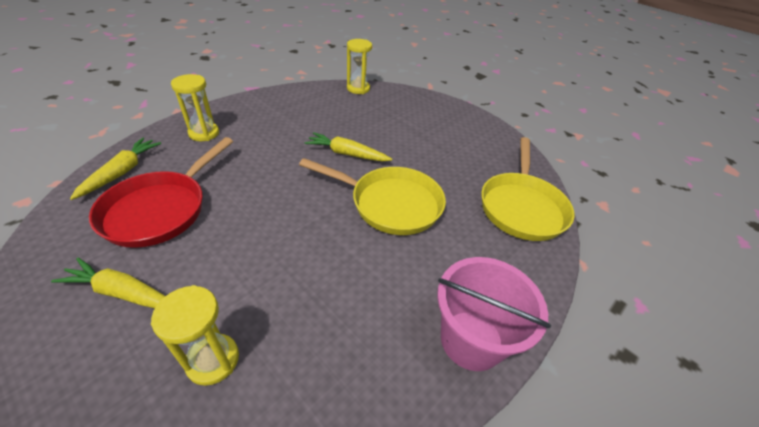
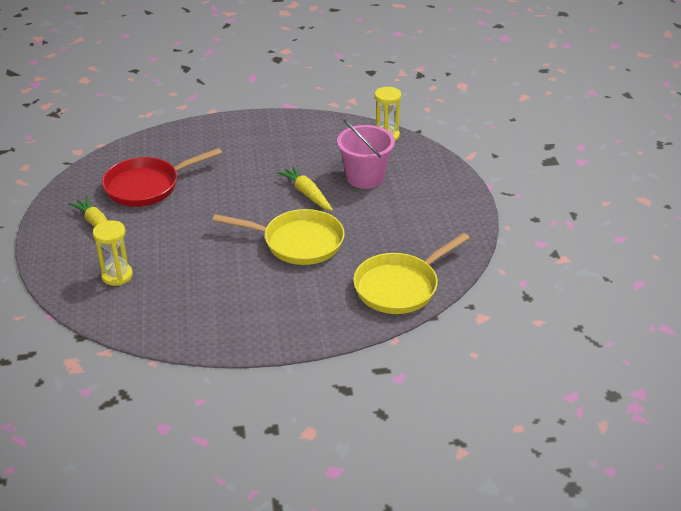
camera: 40 degrees right, 5 degrees down
(122, 172) = (141, 151): yellow carrot -> none
(204, 133) = (215, 139): yellow hourglass -> none
(390, 204) = (298, 242): yellow pan -> yellow pan turned 45 degrees counterclockwise
(471, 340) = (257, 333): pink bucket -> pink bucket (365, 177)

